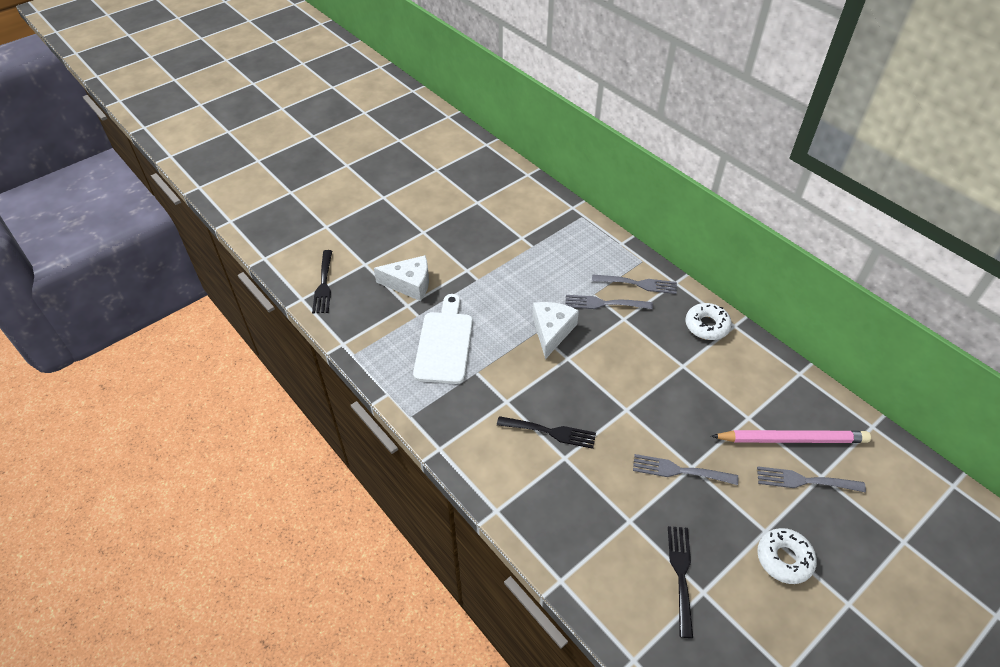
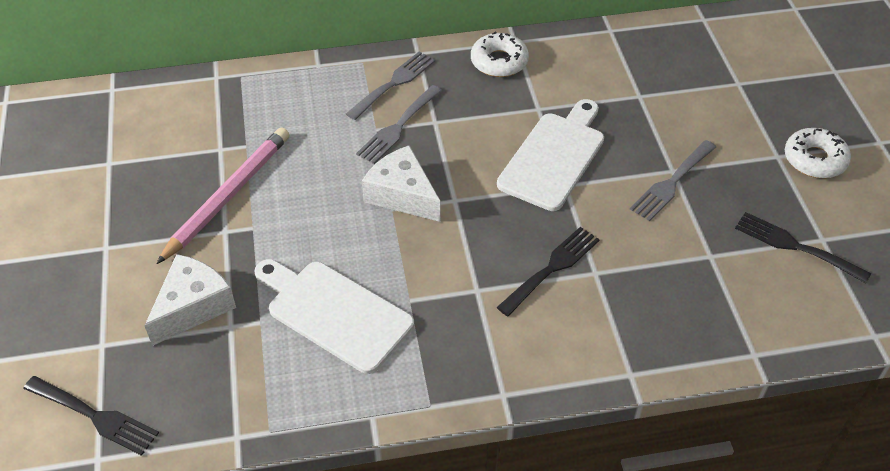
camera: 60 degrees left, 0 degrees up
(646, 393) = (554, 157): none -> white cutting board
(792, 439) = (685, 79): pink pencil -> pink pencil (228, 195)
(804, 481) = (737, 98): grey fork -> none

